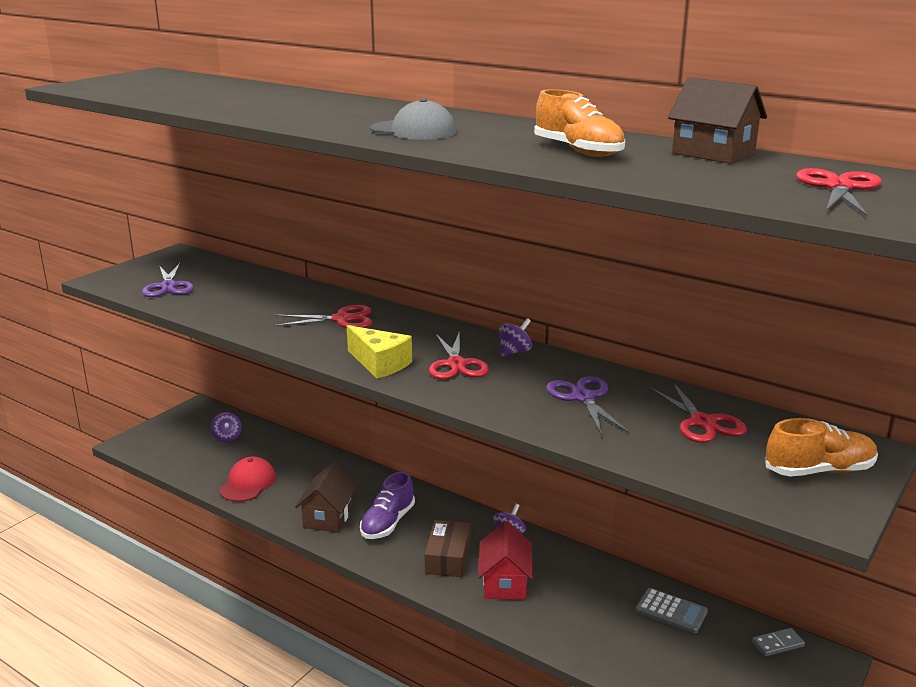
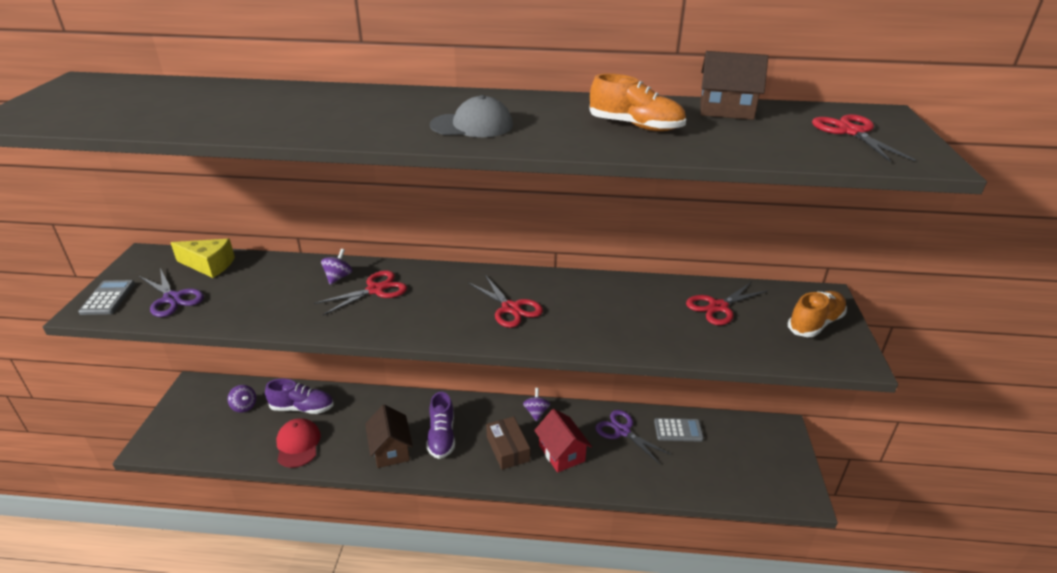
camera: 30 degrees left, 10 degrees up
(122, 275) = (108, 298): none -> grey calculator
(276, 455) = (302, 408): none -> purple shoe
(380, 363) = (450, 327): yellow cheese -> yellow cheese (209, 265)
(515, 352) = (541, 282): purple spinning top -> purple spinning top (338, 277)
(583, 397) = (627, 310): purple scissors -> purple scissors (622, 431)
(702, 422) = (718, 307): red scissors -> red scissors turned 105 degrees clockwise
(777, 644) = (750, 428): grey domino -> none

